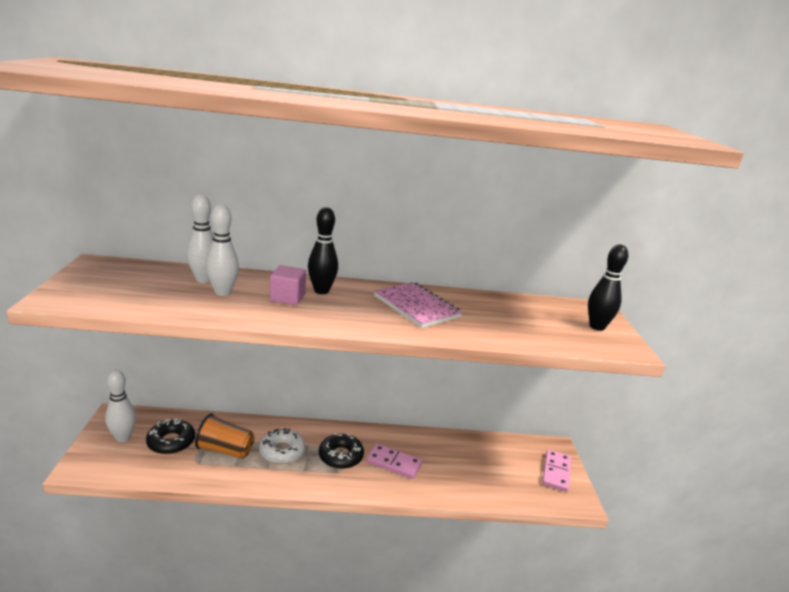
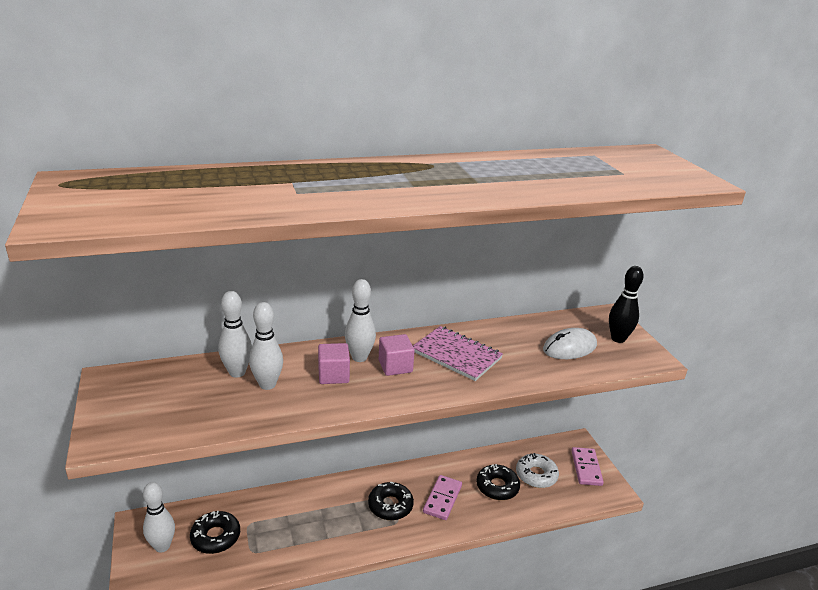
camera: 15 degrees left, 5 degrees up
(225, 450) = (275, 530): orange cup -> none
(282, 451) = (332, 516): white donut -> white donut (536, 475)
(321, 291) = (359, 357): black bowling pin -> white bowling pin
(350, 303) = (395, 366): none -> pink cube
(394, 463) = (442, 499): pink domino -> pink domino turned 75 degrees counterclockwise
(454, 466) = (497, 487): none -> black donut
(539, 323) = (569, 347): none -> white mouse

